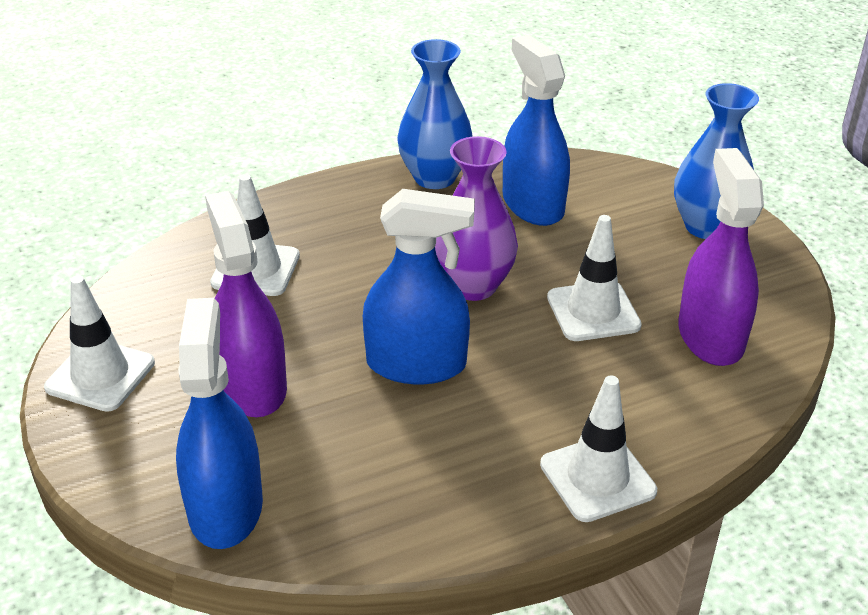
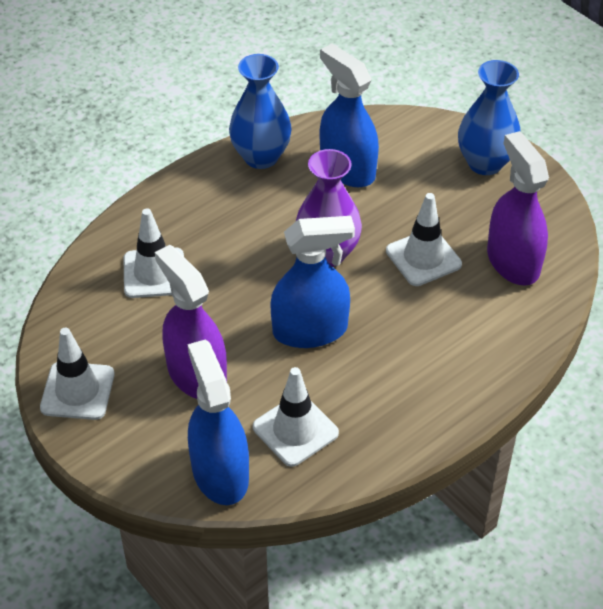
camera: 15 degrees left, 10 degrees up
(597, 478) = (467, 392): white traffic cone -> white traffic cone (295, 430)

